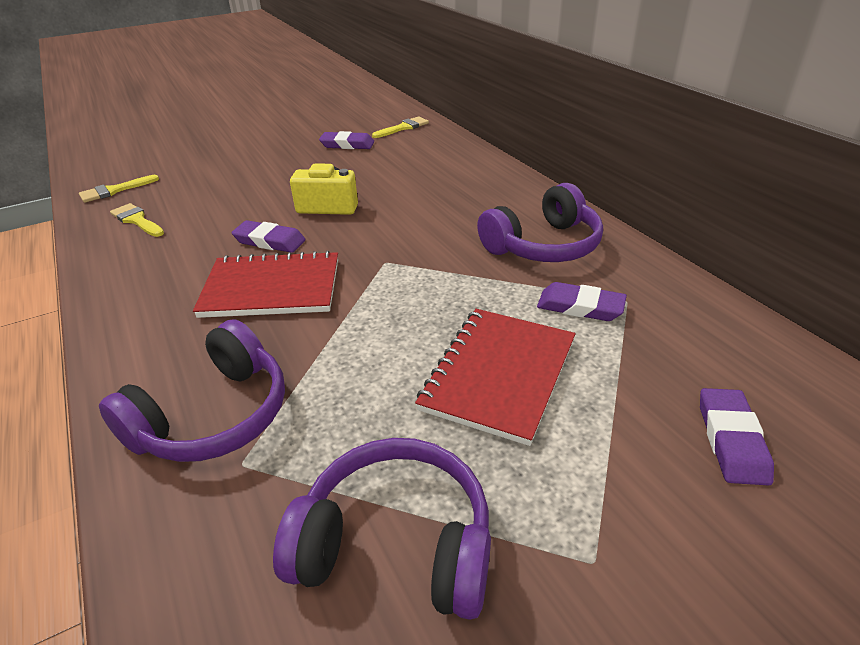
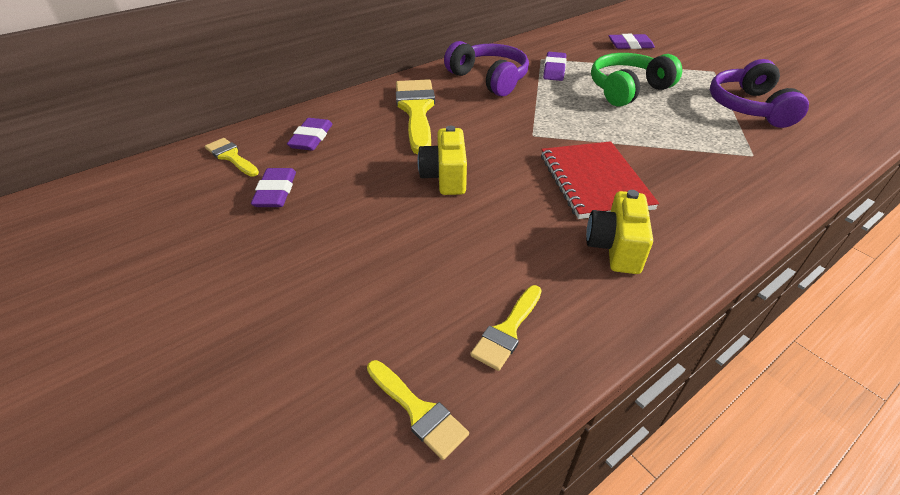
camera: 100 degrees left, 5 degrees up
(168, 280) = (615, 248): none -> yellow camera
(213, 416) = (734, 173): purple headphones -> none
(269, 241) = (522, 200): purple eraser -> purple eraser (311, 138)
(461, 196) = (416, 111): none -> yellow brush
(499, 375) = (627, 90): red notebook -> green headphones

